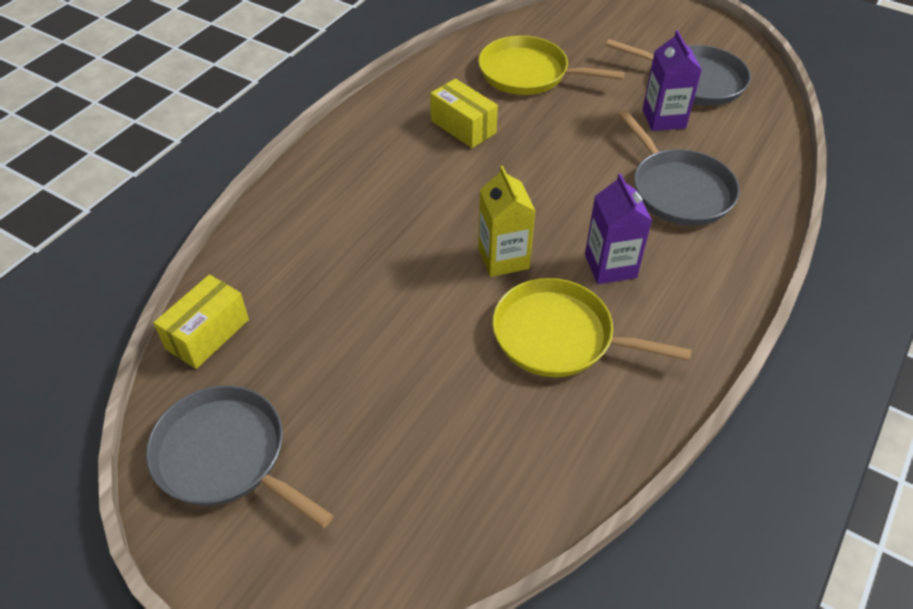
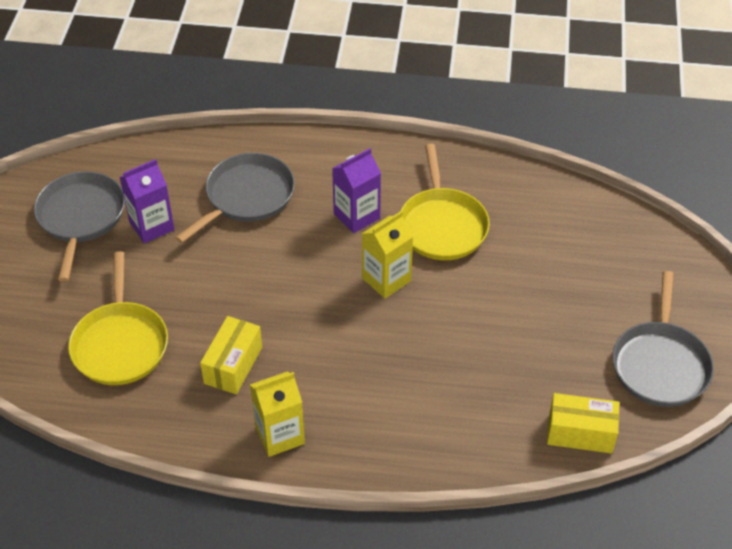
camera: 115 degrees left, 0 degrees up
(371, 133) = (280, 435): none -> yellow carton

